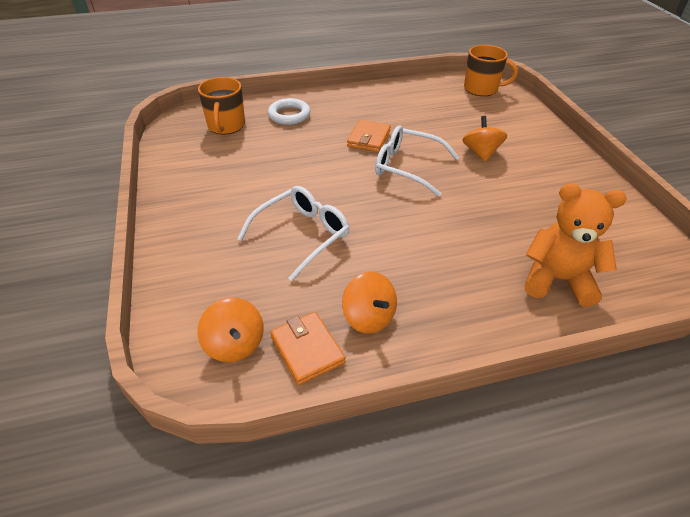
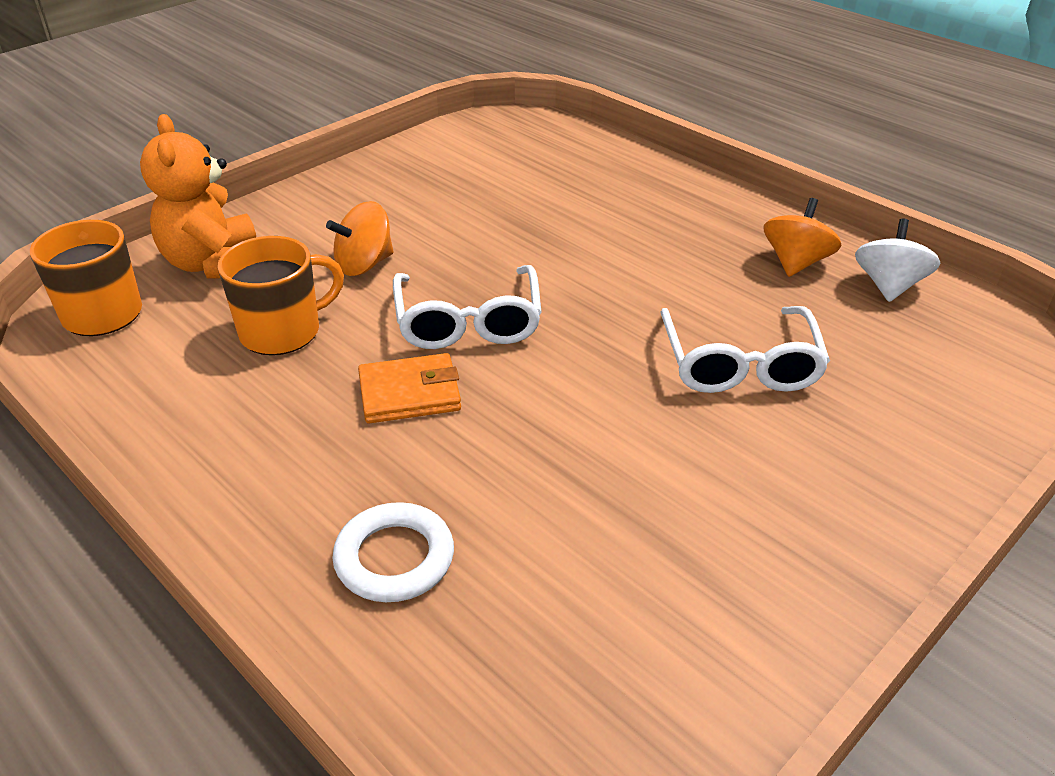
camera: 120 degrees left, 5 degrees down
(226, 126) = (531, 657): orange mug -> orange mug (282, 331)
(235, 344) = (957, 336): orange spinning top -> none
(301, 235) = (739, 363): white glasses -> white glasses turned 105 degrees counterclockwise
(307, 349) = (889, 286): orange wallet -> white spinning top
(557, 280) = (596, 170): orange teddy bear -> orange teddy bear (214, 264)

